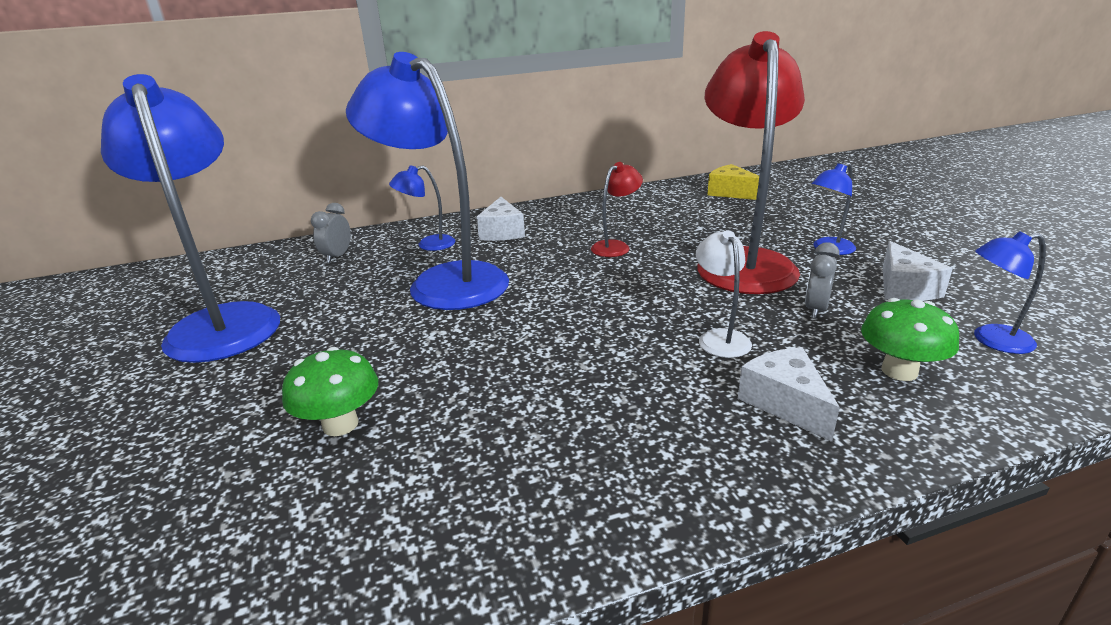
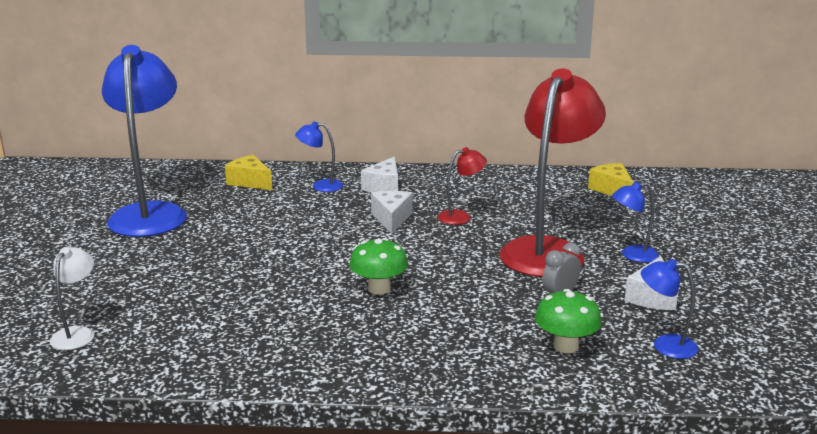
camera: 20 degrees right, 5 degrees down
(337, 257) = (250, 182): grey clock -> yellow cheese
(340, 424) = (184, 289): green mushroom -> green mushroom (379, 289)
(444, 281) = (310, 216): blue lamp -> none
(720, 338) = (465, 297): white lamp -> white lamp (77, 333)
(785, 403) = (461, 344): white cheese -> white cheese (391, 219)

